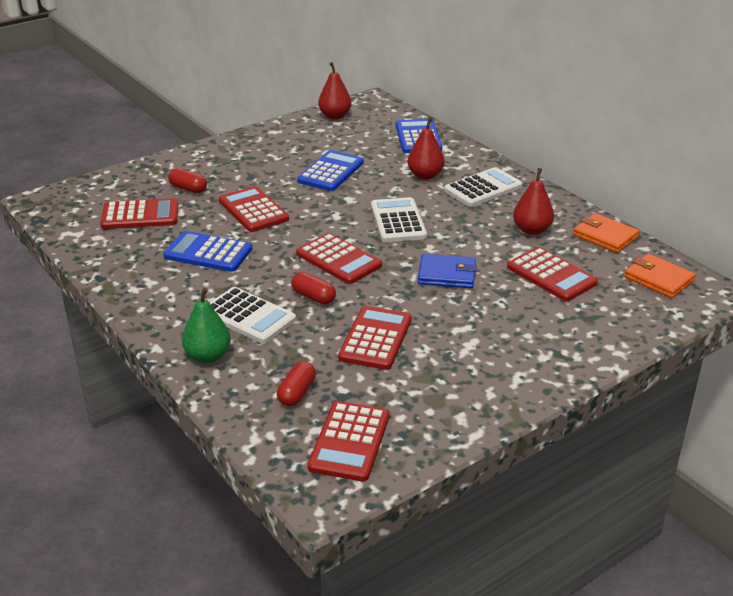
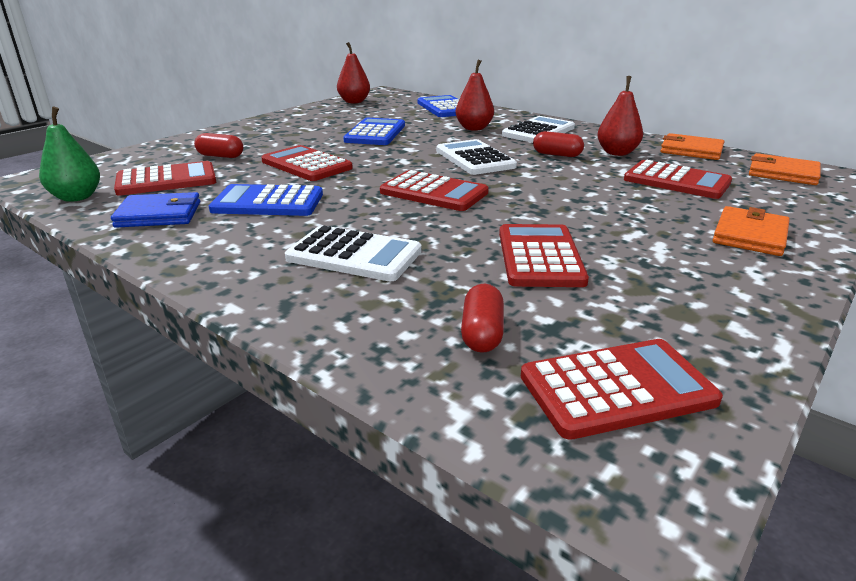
camera: 15 degrees left, 5 degrees down
(208, 356) = (318, 306): green pear -> green pear (77, 197)
(313, 297) = (428, 227): red capsule -> red capsule (557, 154)
(350, 442) = (617, 388): red calculator -> red calculator turned 105 degrees counterclockwise
(447, 274) = (567, 192): blue wallet -> blue wallet (159, 214)
(551, 344) = (749, 235): none -> orange wallet

